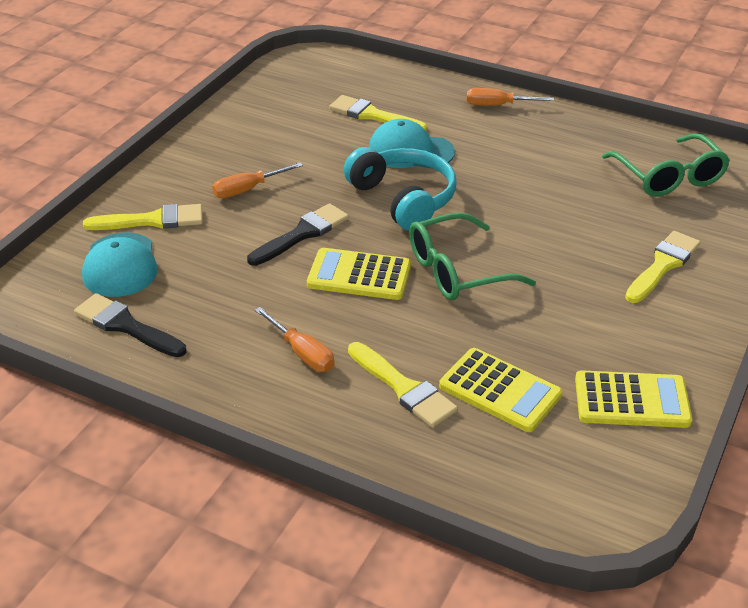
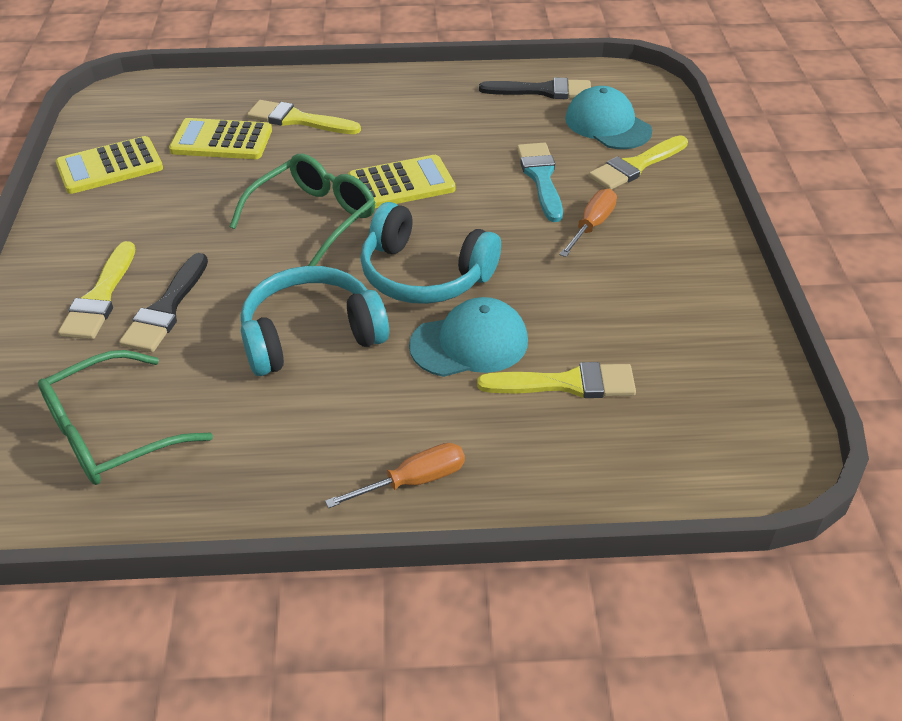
camera: 150 degrees right, 5 degrees up
(239, 238) = (541, 178): none -> turquoise brush
(302, 234) = (489, 201): black brush -> black brush (166, 308)
(302, 353) = (394, 116): orange screwdriver -> none
(512, 188) = (311, 335): none -> turquoise headphones
(669, 177) = (110, 433): green glasses -> green glasses turned 75 degrees counterclockwise

